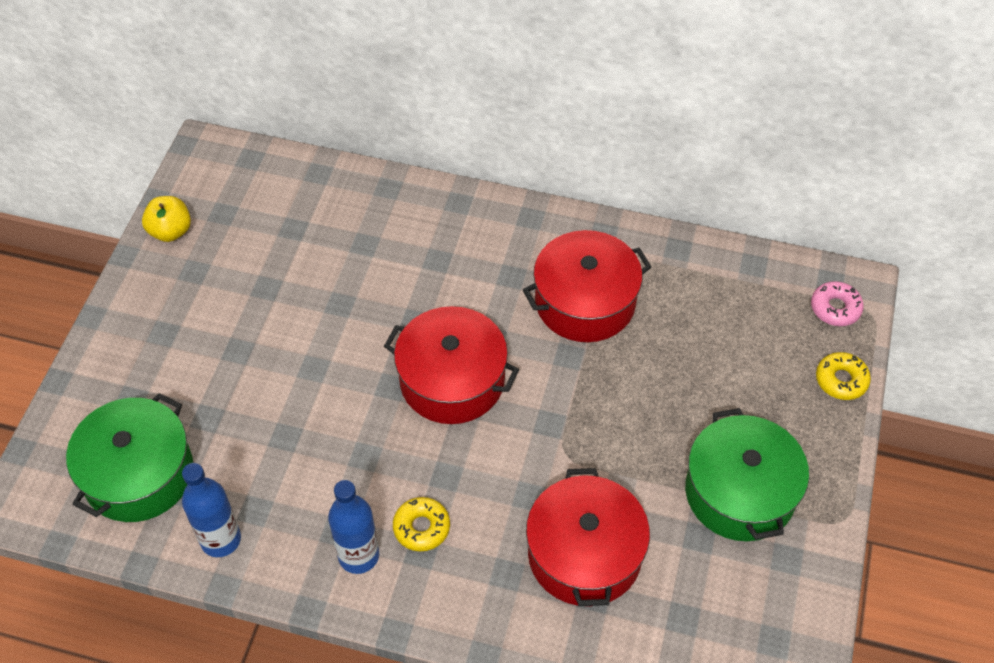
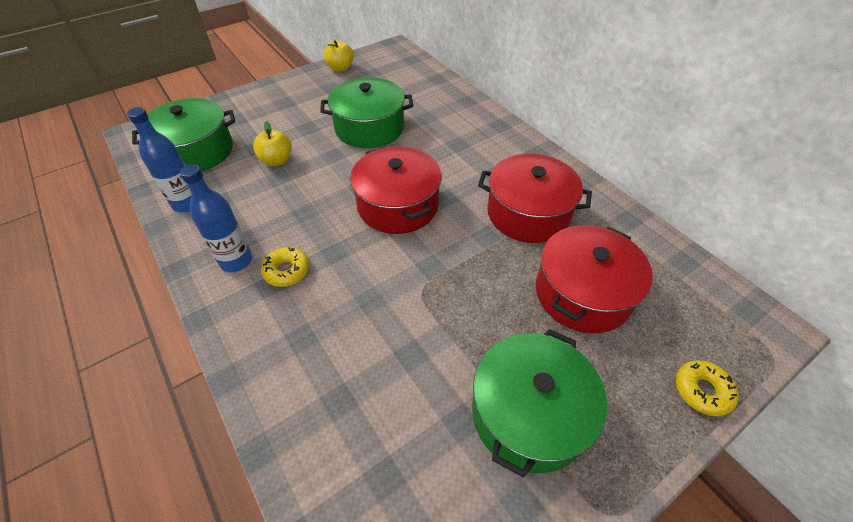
camera: 40 degrees right, 5 degrees down
(256, 418) = (276, 160): none -> yellow apple
(314, 302) = (369, 128): none -> green pot
(584, 554) = (364, 365): red pot -> red pot (582, 293)
(835, 308) = (738, 333): pink donut -> none

